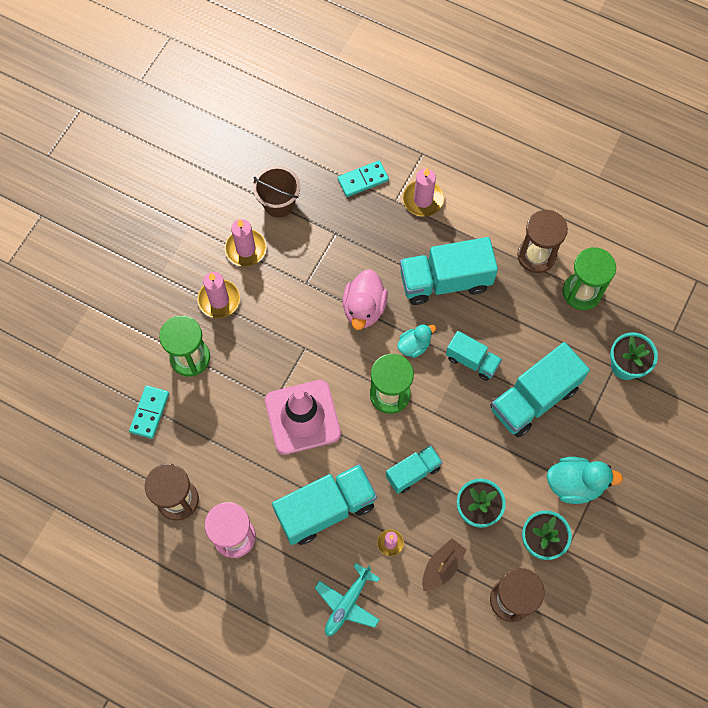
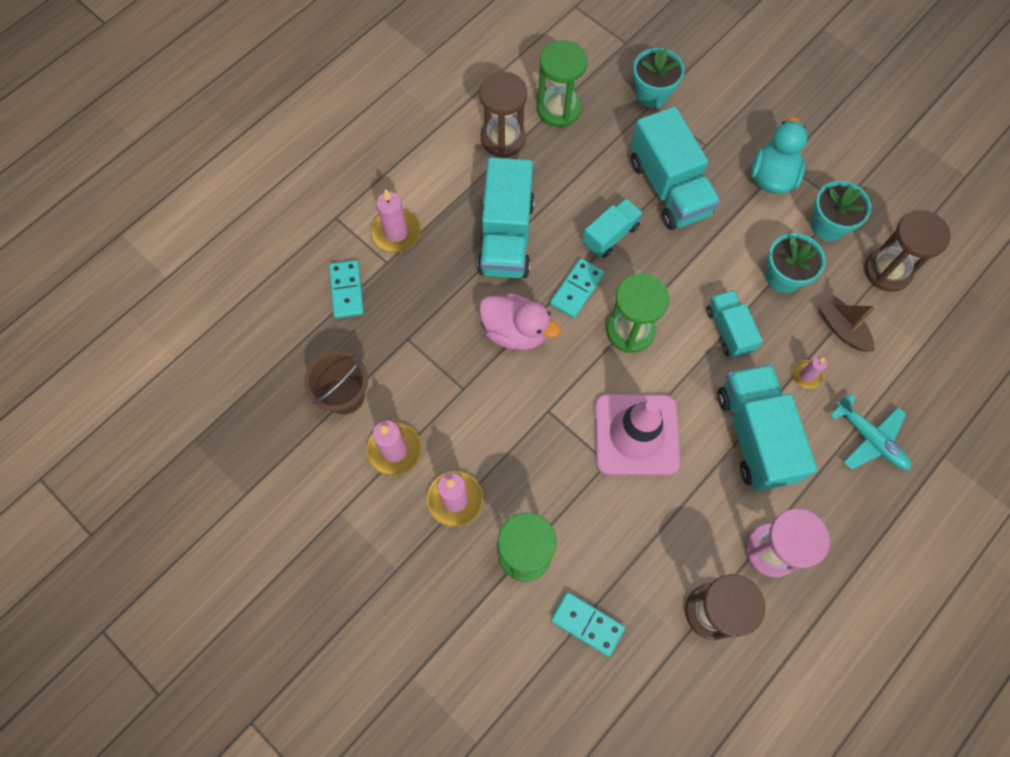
camera: 75 degrees left, 0 degrees up
(414, 345) = (577, 289): turquoise duck -> turquoise domino

